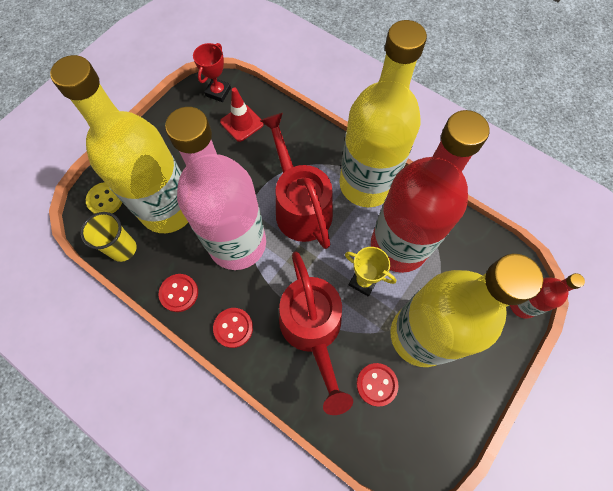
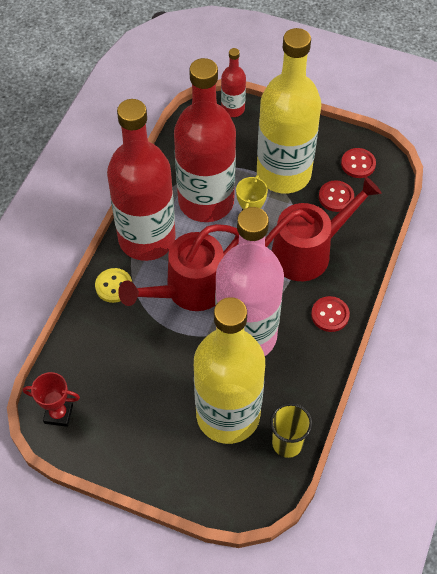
camera: 105 degrees left, 10 degrees down
(105, 200) = (236, 487): yellow button -> yellow button (114, 286)
(179, 293) = (314, 372): red button -> red button (358, 164)
(242, 123) = (98, 374): red traffic cone -> none
(366, 184) = (147, 238): yellow bottle -> red bottle

